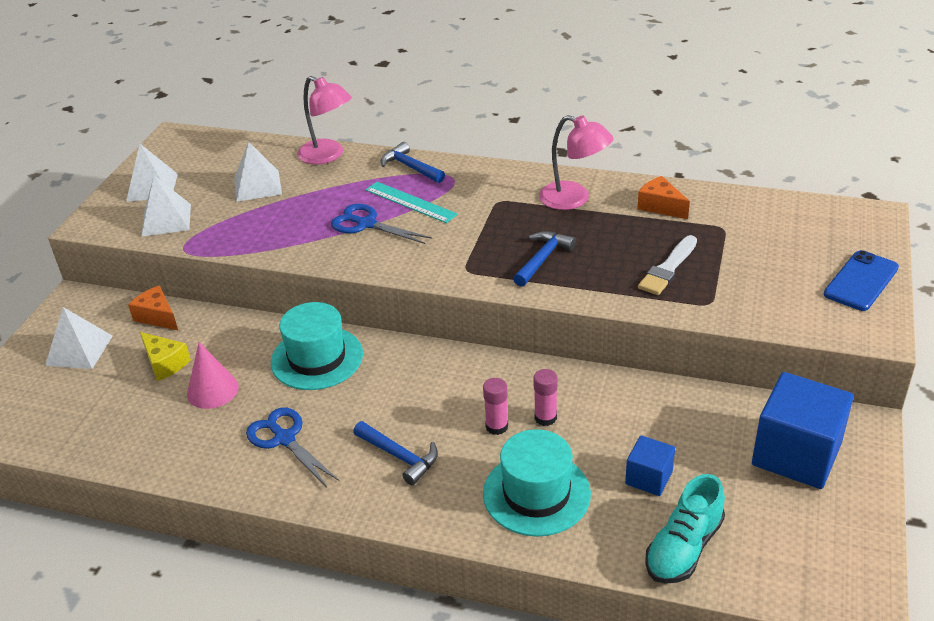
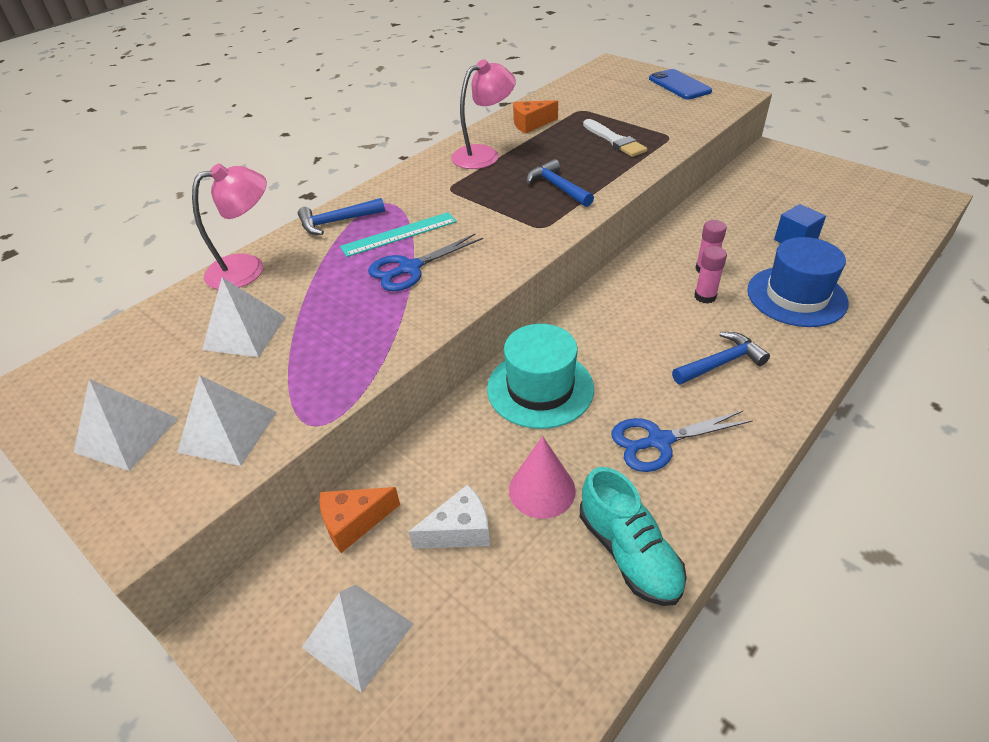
camera: 65 degrees left, 5 degrees up
(165, 363) = (459, 531): yellow cheese -> white cheese
(536, 493) = (796, 296): turquoise hat -> blue hat
(683, 548) = (873, 246): turquoise shoe -> turquoise shoe (629, 553)
(796, 454) = (791, 179): blue cube -> none

